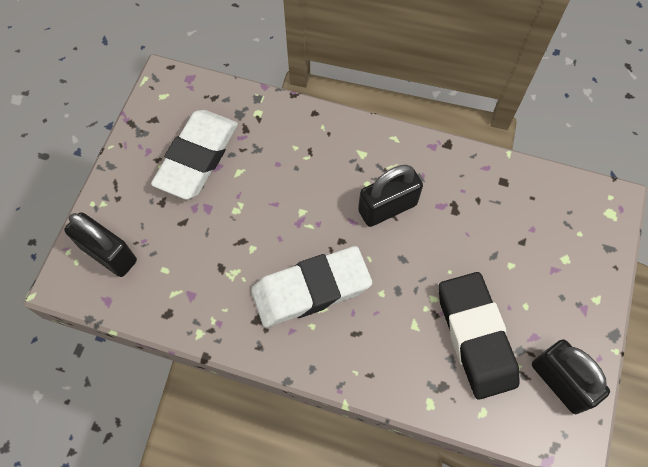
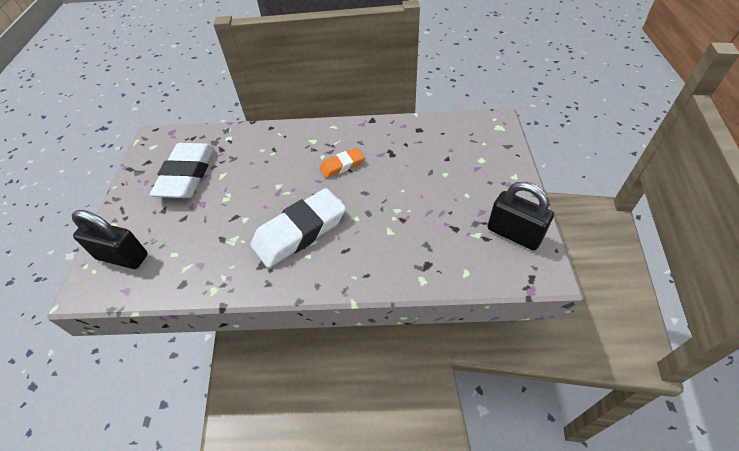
camera: 15 degrees left, 15 degrees down
(387, 207) = (342, 165): black padlock -> orange eraser
(475, 337) = (438, 224): black eraser -> none

